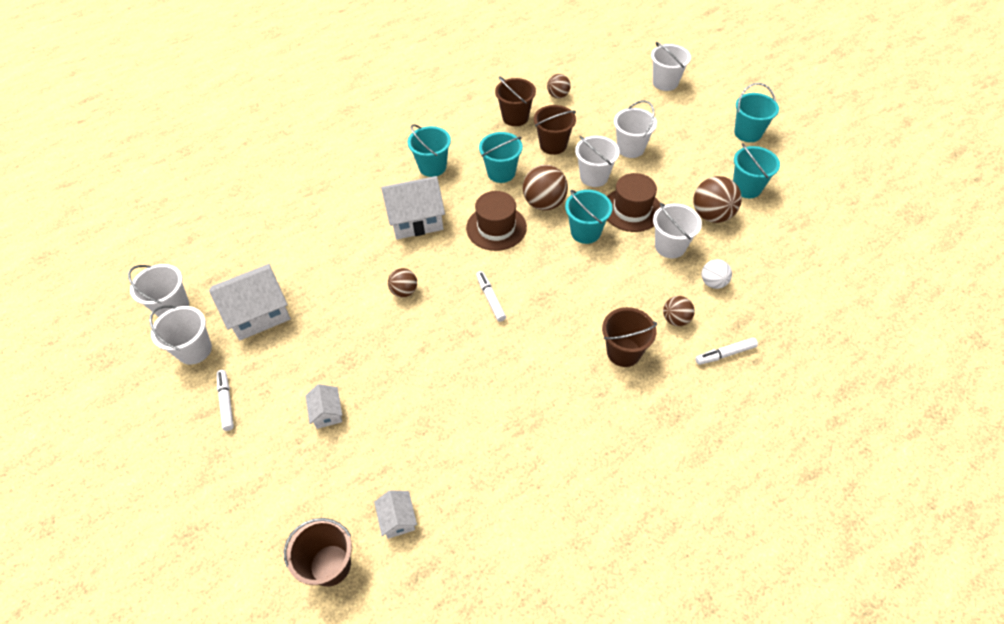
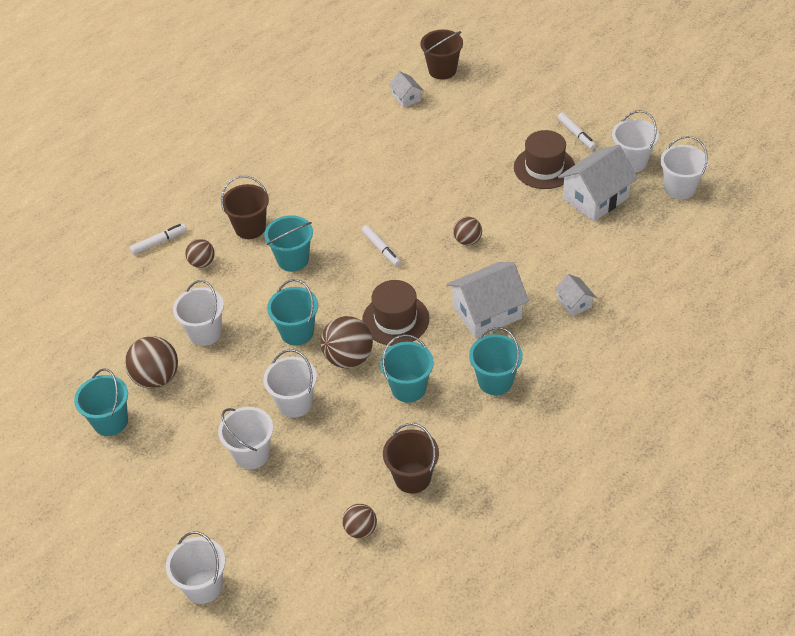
camera: 170 degrees right, 5 degrees down
(327, 413) = (490, 143): white house -> white house (574, 303)
(553, 145) = (352, 441): brown bucket -> none
(632, 210) = (247, 368): brown hat -> brown hat (544, 168)
(713, 282) = (163, 303): white ball -> none
(748, 133) = (94, 509): turquoise bucket -> turquoise bucket (293, 259)

